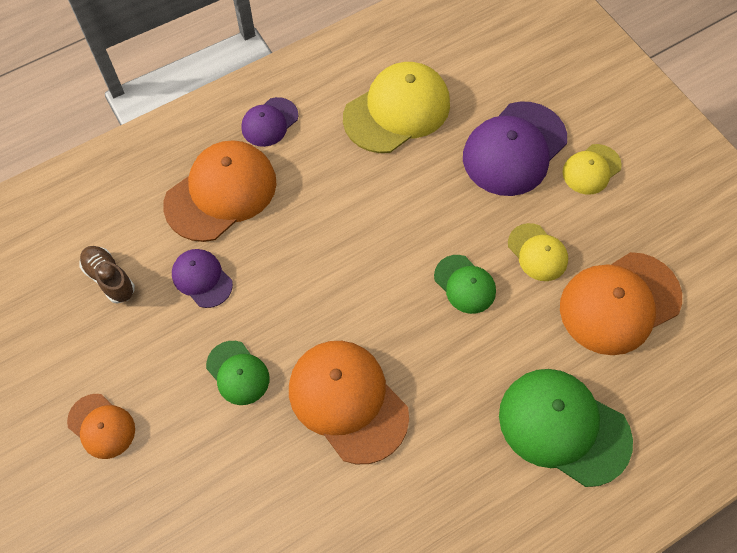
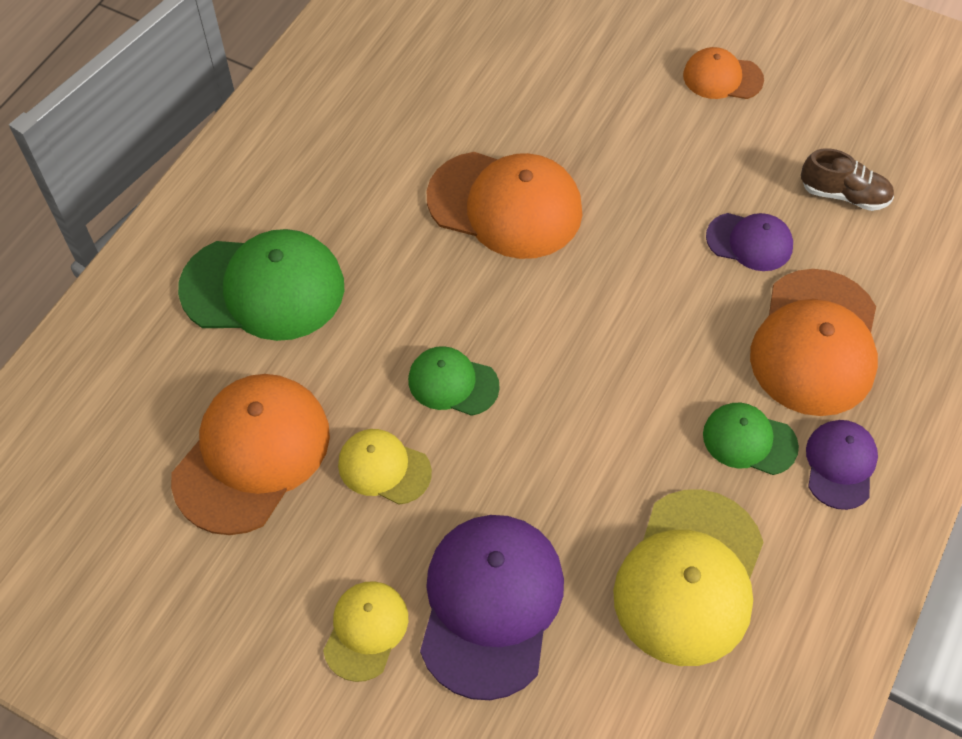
camera: 150 degrees right, 5 degrees down
(238, 373) = (635, 177): green cap -> green cap (749, 440)

